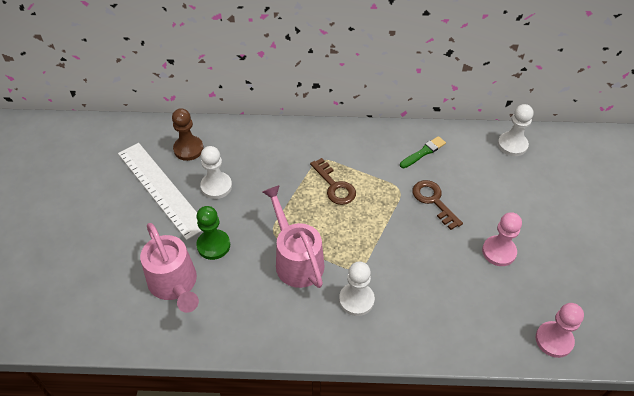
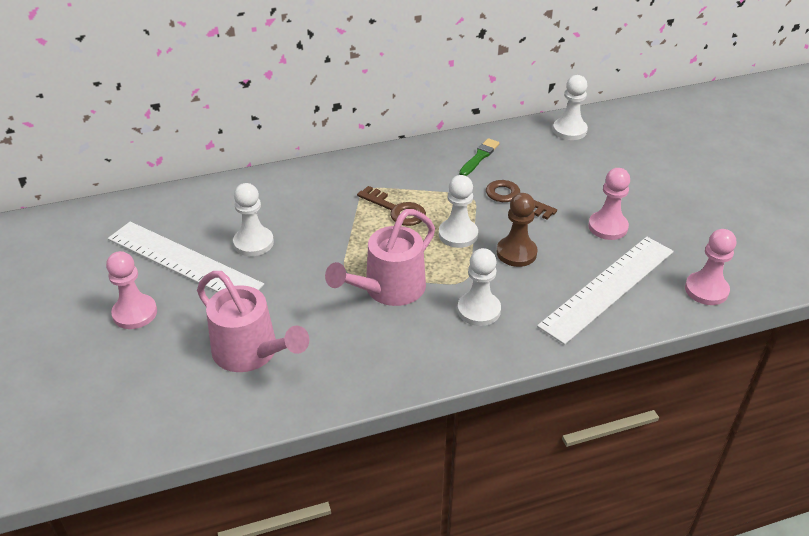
camera: 20 degrees left, 10 degrees down
(111, 224) = (135, 313): none -> pink pawn
(188, 149) = (199, 214): brown pawn -> brown pawn (516, 253)
(213, 245) = (280, 301): green pawn -> none
(296, 259) = (388, 290): pink watering can -> pink watering can turned 90 degrees counterclockwise
(372, 223) = (458, 234): none -> white pawn
(470, 311) = (608, 288): none -> white ruler

